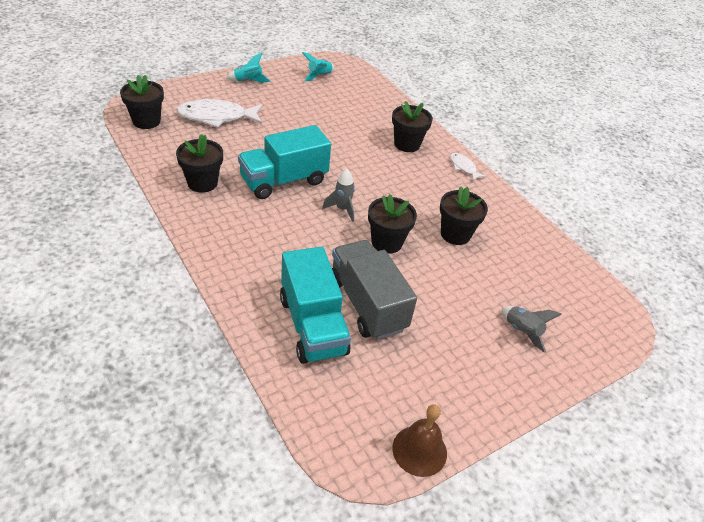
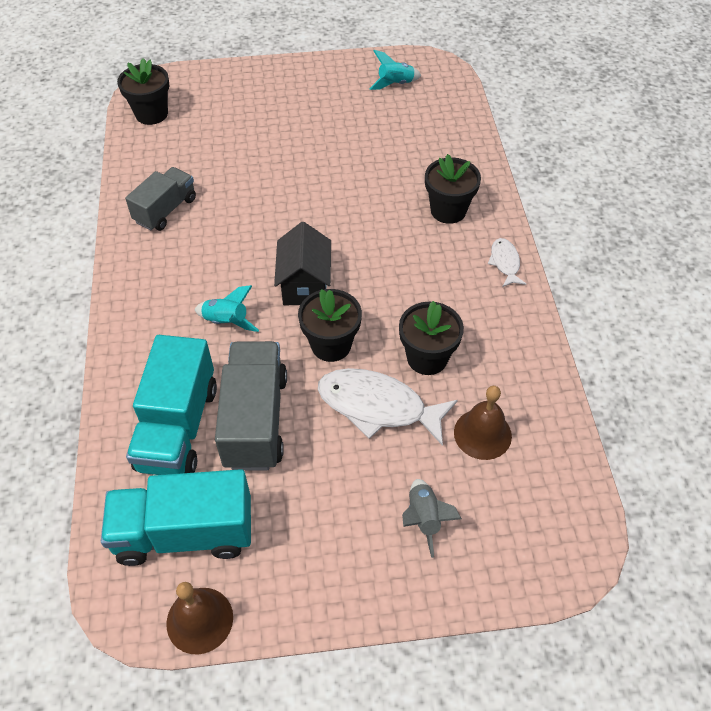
camera: 30 degrees right, 10 degrees up
(202, 183) = (166, 210): black flower pot -> grey truck
(216, 117) = (232, 123): white fish -> white fish (377, 406)
(248, 81) = (300, 77): turquoise rocket -> turquoise rocket (227, 322)
(284, 181) = (259, 229): turquoise truck -> turquoise truck (185, 532)
(342, 209) = (305, 285): grey rocket -> black house
(521, 270) = (482, 434): none -> brown bell

